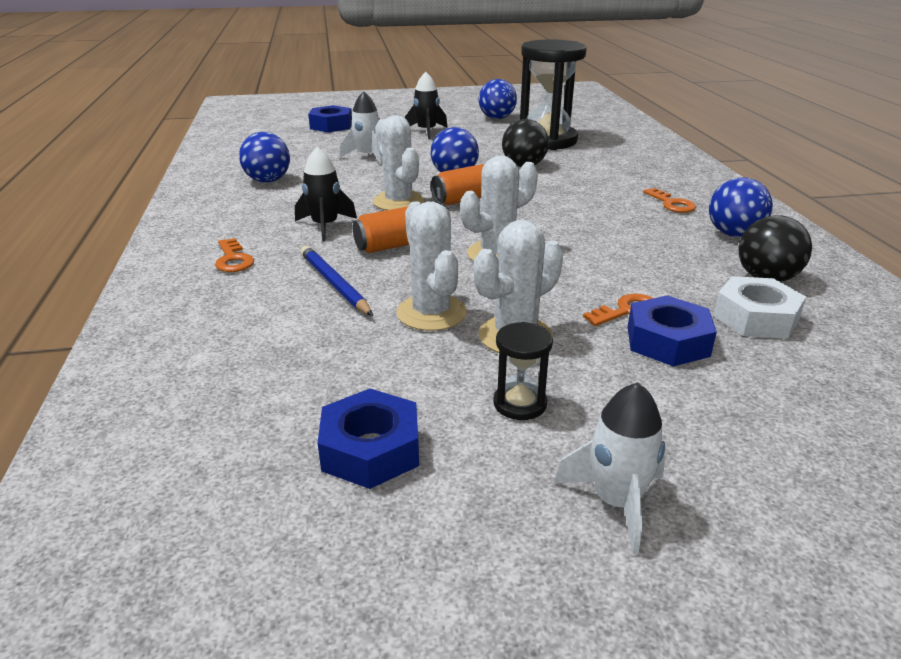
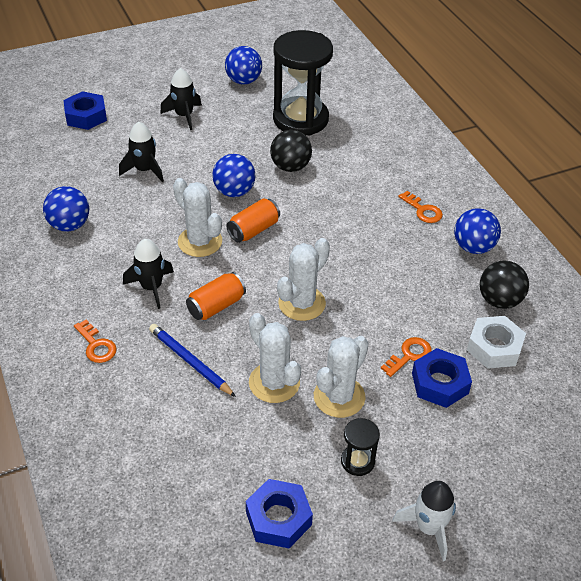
camera: 15 degrees left, 15 degrees up
(367, 156) = (145, 170): white rocket -> black rocket

